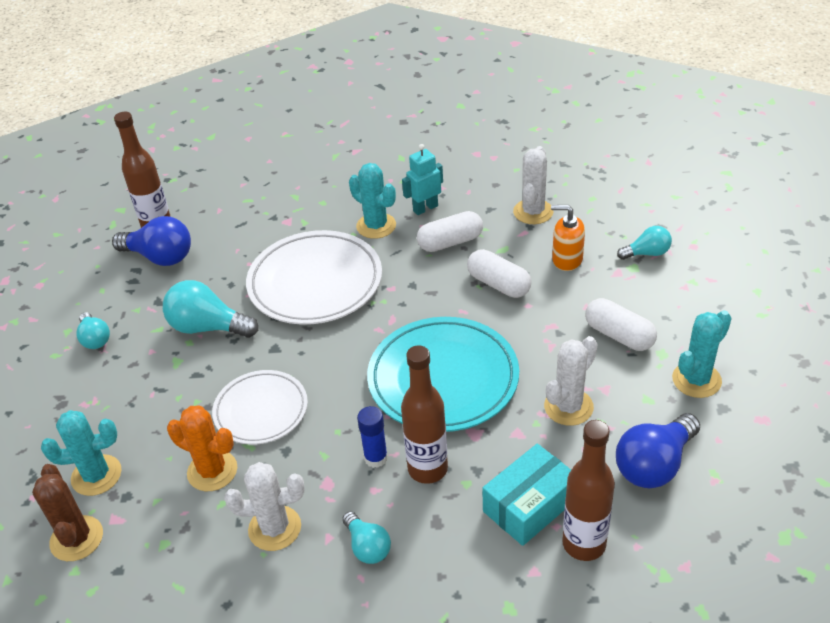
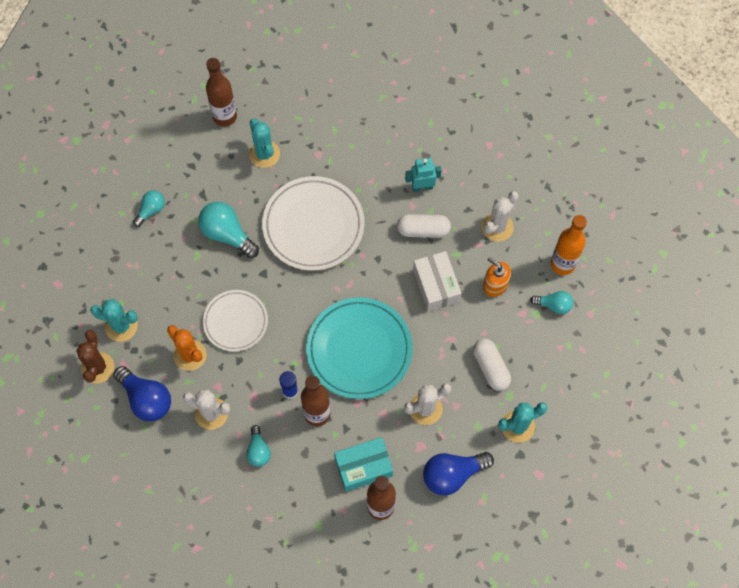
camera: 20 degrees right, 25 degrees up
(95, 339) = (151, 210): turquoise light bulb -> turquoise light bulb turned 135 degrees counterclockwise
(160, 257) = (217, 150): blue light bulb -> blue light bulb (146, 399)
(376, 226) = (379, 189): turquoise cactus -> turquoise cactus (264, 154)
(498, 284) = (436, 285): white capsule -> white box
(628, 216) = (562, 264): none -> orange bottle

